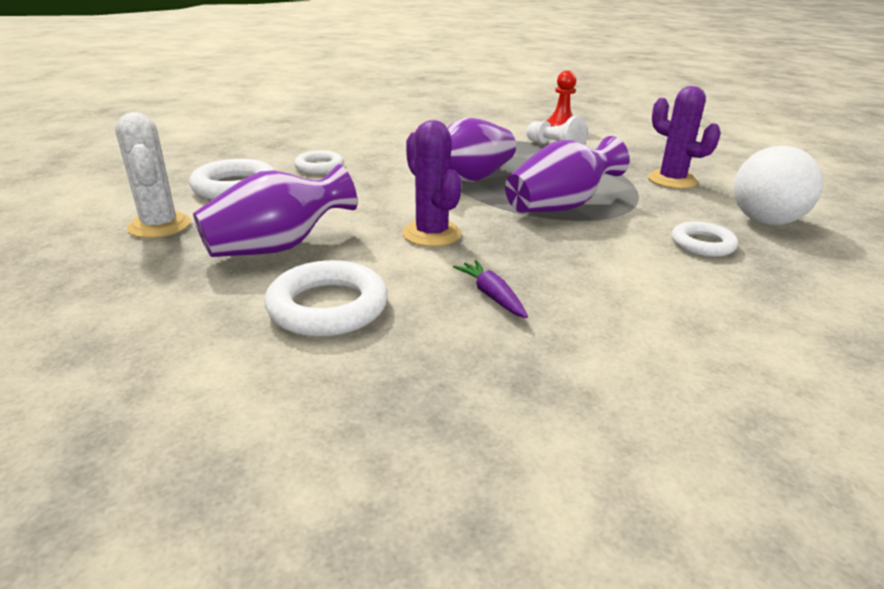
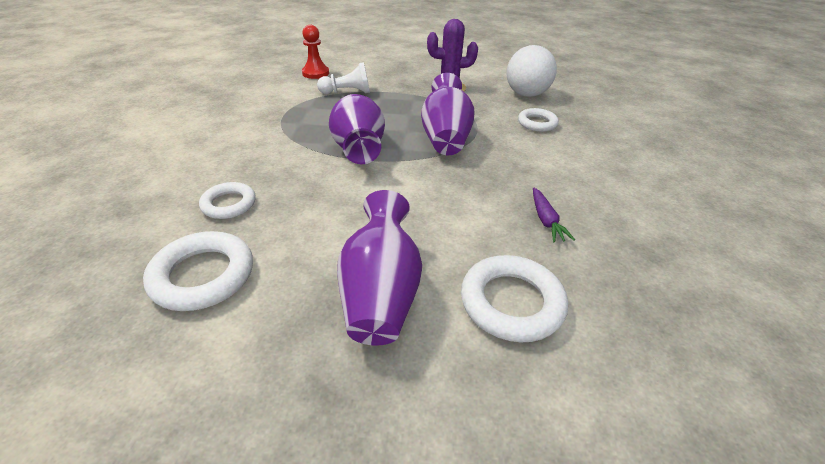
camera: 55 degrees left, 10 degrees up
(159, 226) = (237, 368): white cactus -> none
(431, 234) = (435, 204): purple cactus -> none
(491, 296) = (546, 220): purple carrot -> purple carrot turned 105 degrees counterclockwise

